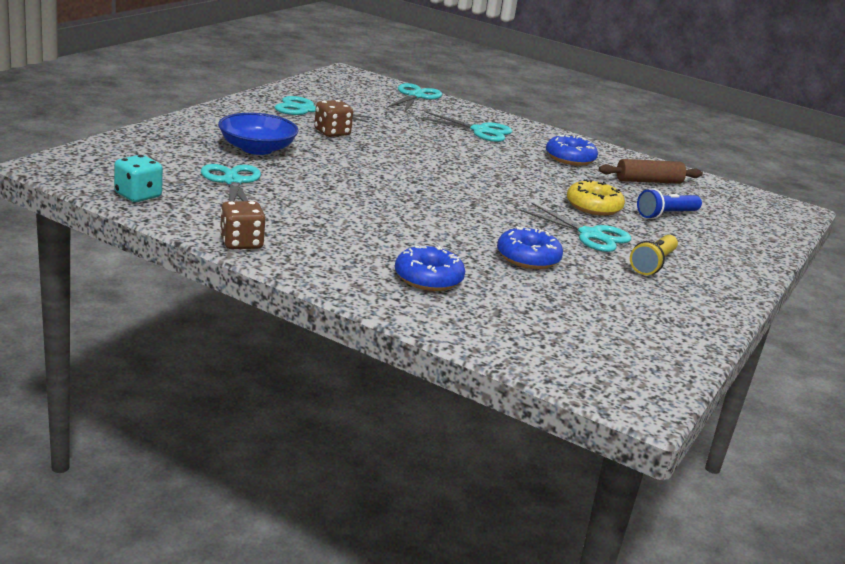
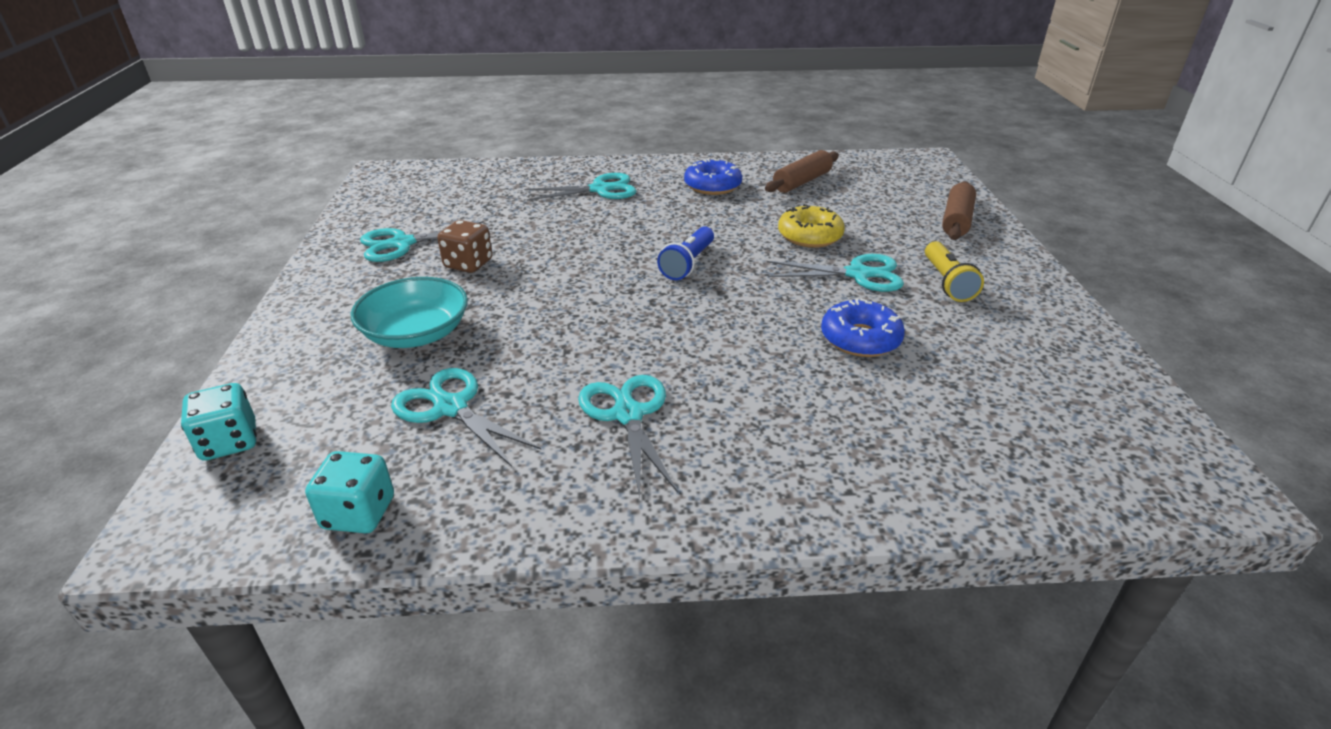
camera: 30 degrees left, 10 degrees up
(112, 149) = (229, 442): none -> turquoise dice
(241, 243) = (587, 516): brown dice -> none
(257, 149) = (416, 333): blue bowl -> turquoise bowl
(415, 96) = (487, 173): turquoise scissors -> turquoise scissors (628, 414)
(428, 278) = (831, 433): blue donut -> none
(666, 215) = (868, 214): blue flashlight -> blue flashlight (688, 264)
(737, 244) = (956, 220): none -> brown rolling pin

